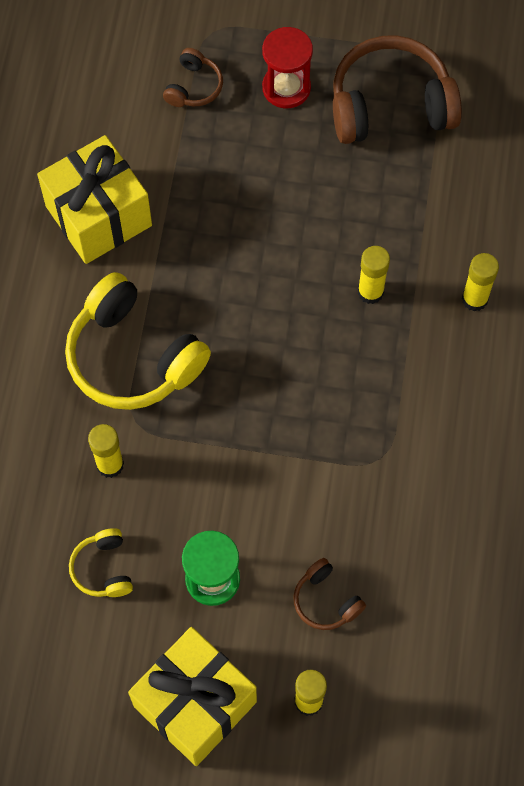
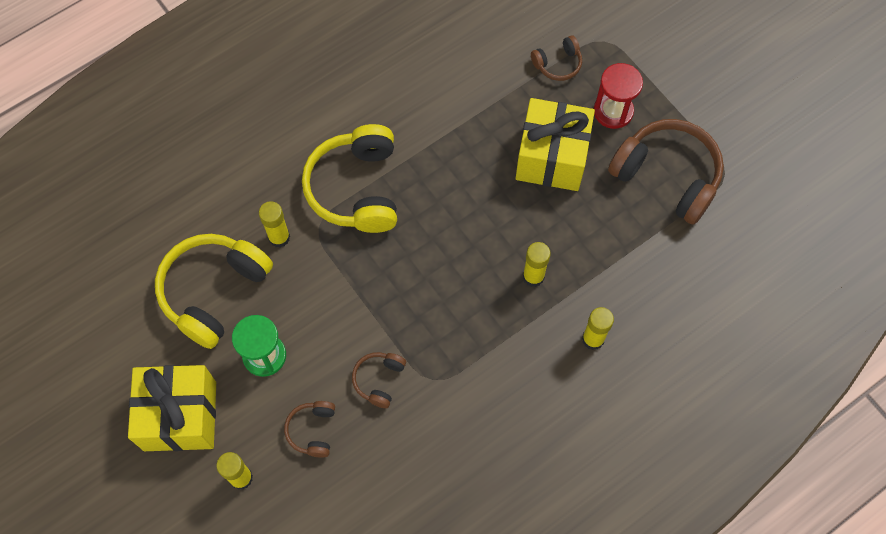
camera: 45 degrees right, 0 degrees up
(98, 216) = (423, 91): yellow gift -> yellow gift (551, 157)
(103, 568) = (213, 292): yellow headphones -> yellow headphones, size x2.09
(335, 503) = (379, 380): none -> brown headphones

